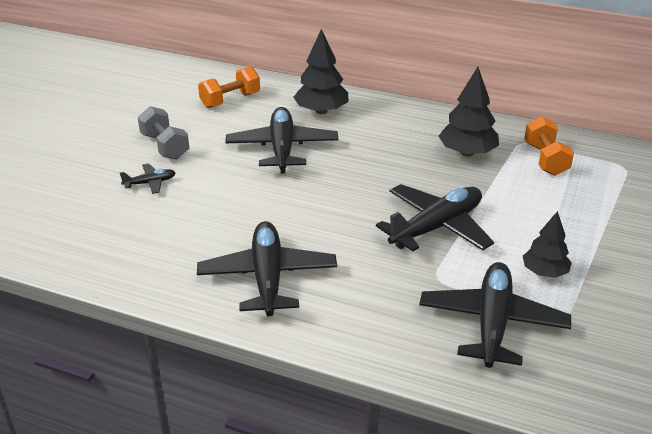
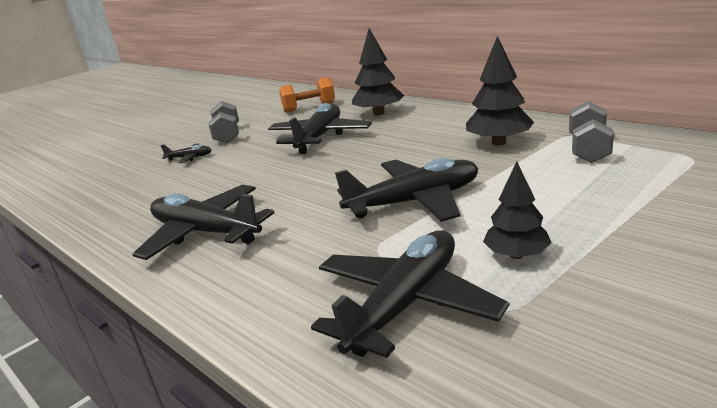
camera: 25 degrees right, 10 degrees down
(268, 278) = (206, 232): black plane -> black plane turned 75 degrees counterclockwise
(545, 159) = (588, 149): orange dumbbell -> grey dumbbell

